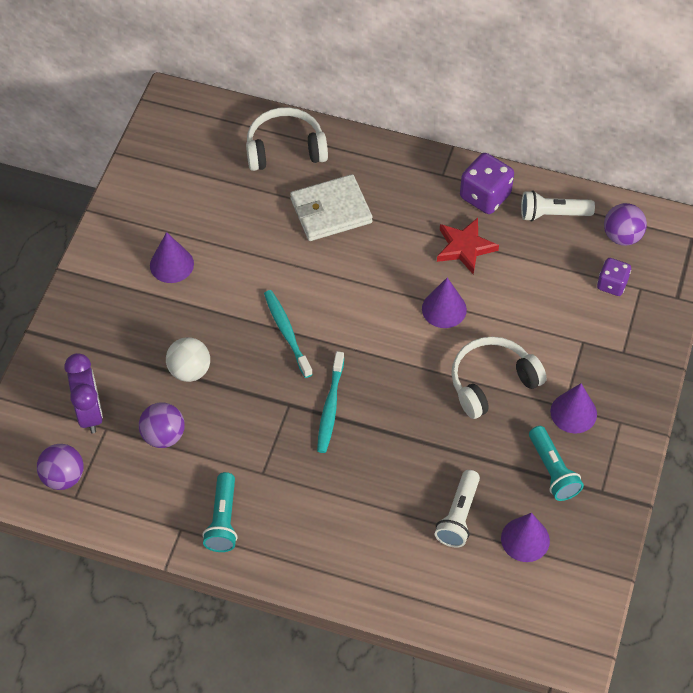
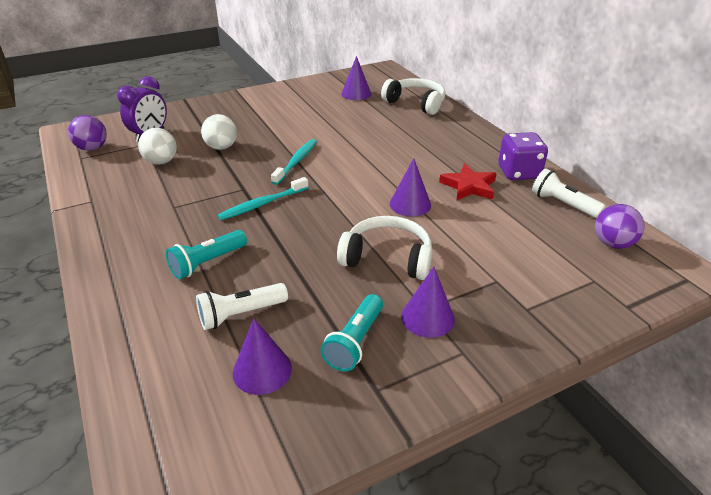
camera: 45 degrees right, 20 degrees down
(163, 436) = (161, 162): purple ball -> white ball
(171, 264) = (286, 111): purple cone -> purple cone (356, 93)
(223, 520) = (115, 212): turquoise flashlight -> turquoise flashlight (207, 263)
(331, 211) = (404, 133): white wallet -> none
(612, 284) = (568, 264): purple dice -> none

